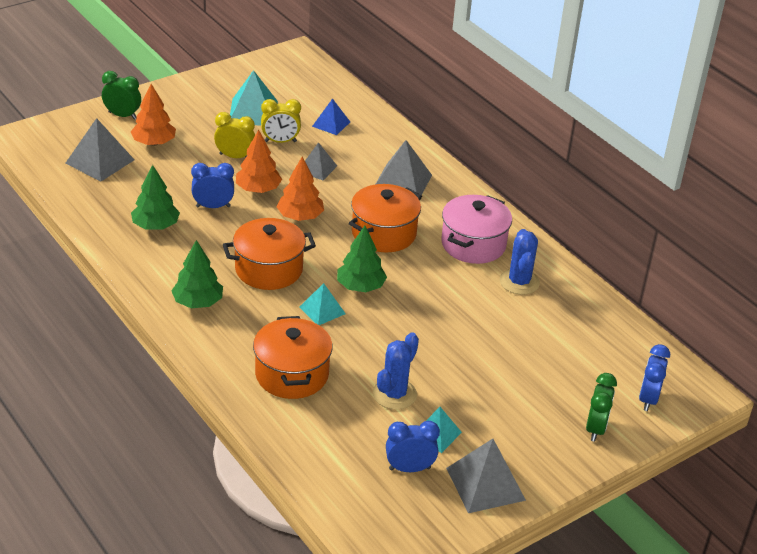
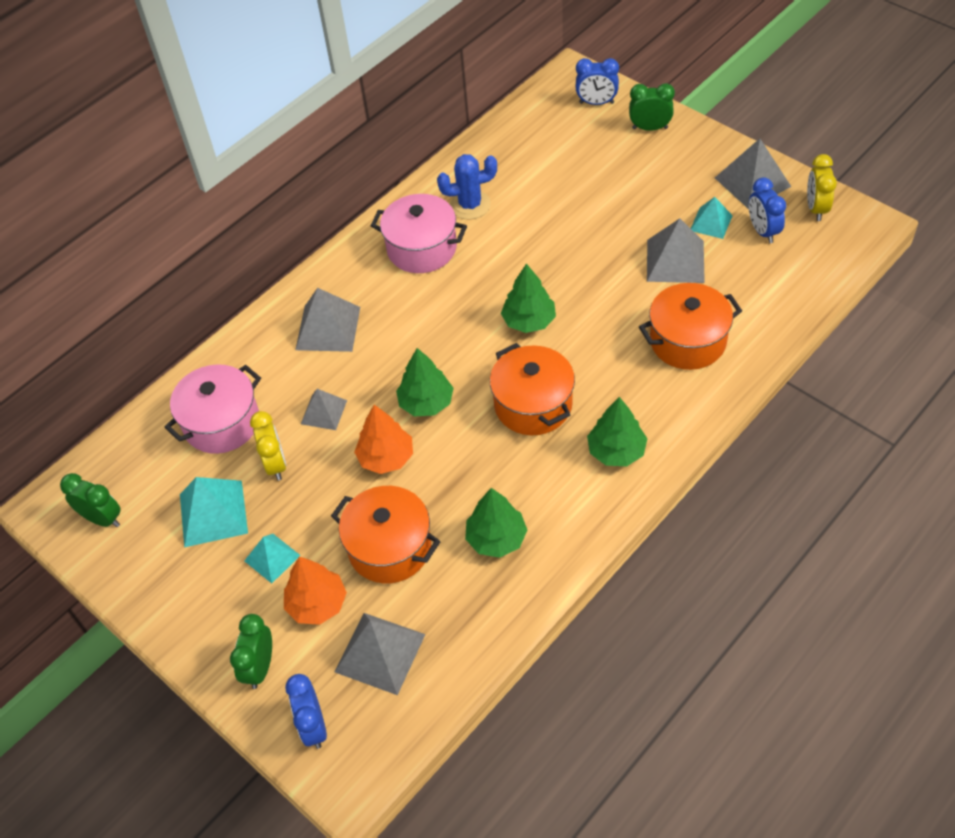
camera: 95 degrees left, 15 degrees up
(213, 206) = (436, 492): blue clock -> blue clock (313, 726)
(235, 157) = (324, 502): yellow clock -> yellow clock (816, 209)
(274, 71) = (102, 518): none -> green clock
(300, 216) = (426, 403): orange tree -> green tree
(322, 310) = (580, 342): turquoise pyramid -> turquoise pyramid (272, 558)
(331, 124) = (221, 423): blue pyramid -> pink pot
(384, 233) = (430, 323): orange pot -> orange pot (390, 547)
(394, 394) = (675, 261): blue cactus -> grey pyramid

